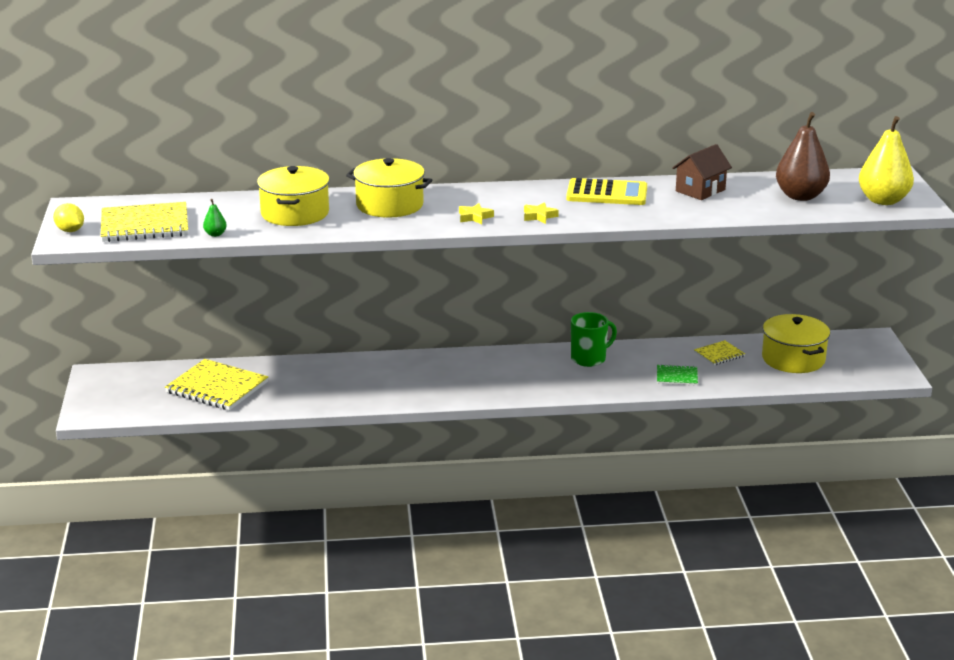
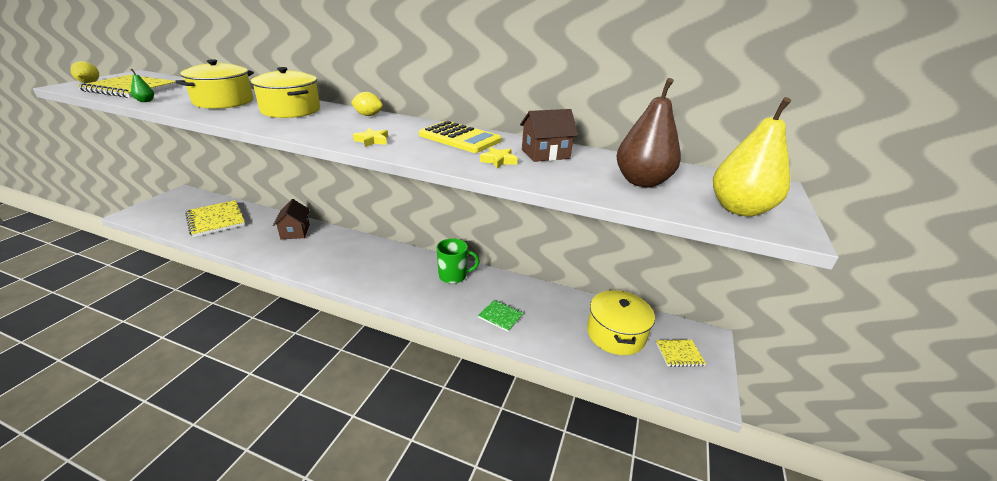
camera: 25 degrees right, 5 degrees up
(343, 370) = (295, 231): none -> brown house
(474, 217) = (325, 130): yellow star -> yellow star (498, 161)
(477, 191) = (368, 115): none -> yellow lemon
(719, 354) = (555, 306): yellow notebook -> yellow notebook (679, 354)

